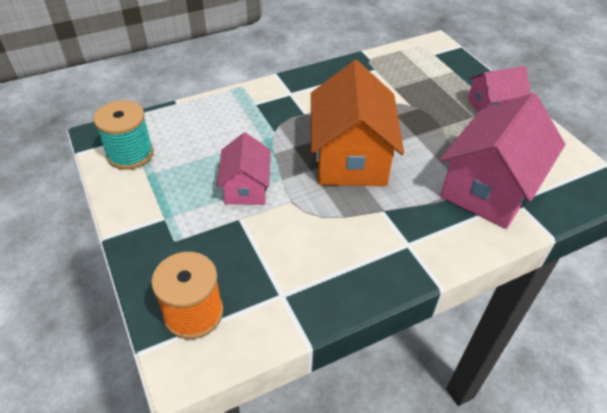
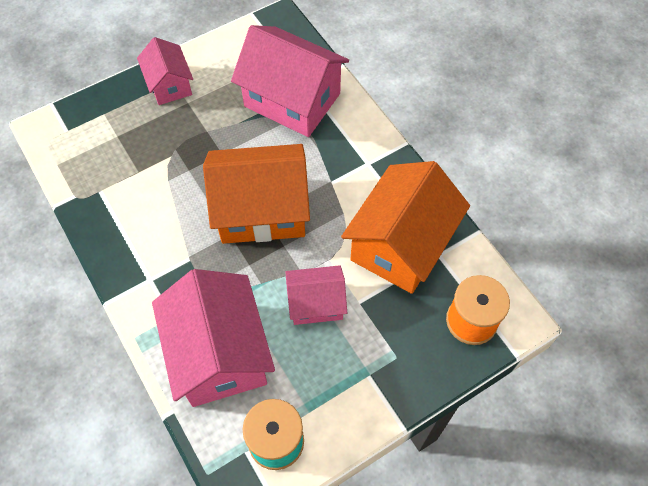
camera: 95 degrees left, 15 degrees up
(216, 127) = (219, 353): none -> pink house
(299, 261) = (401, 244): none -> orange house

